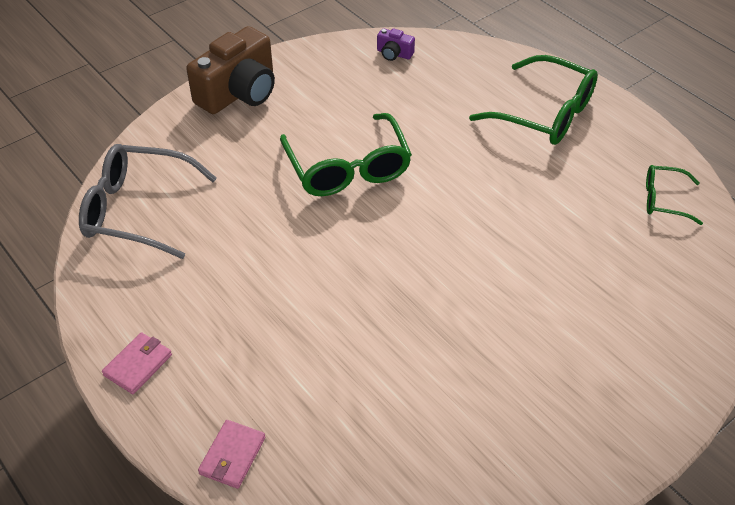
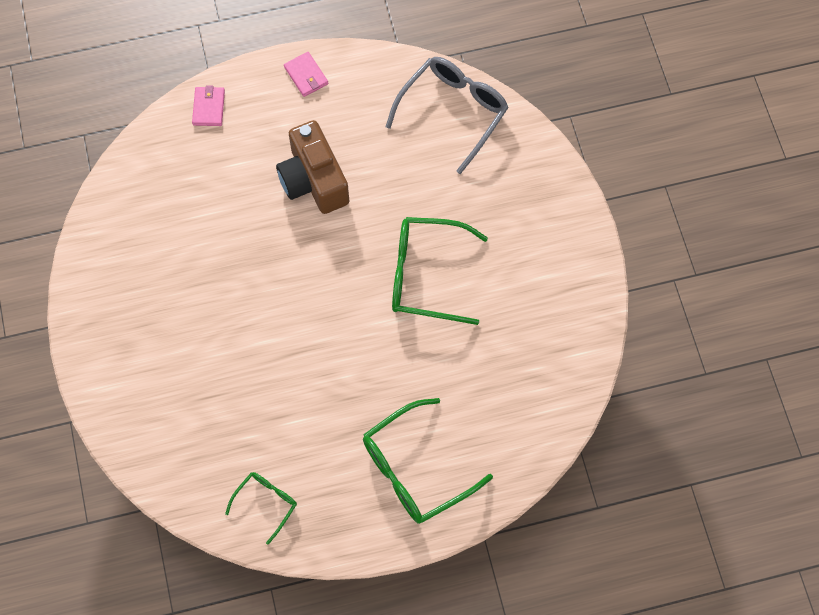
camera: 115 degrees right, 20 degrees up
(232, 456) = (209, 107): pink wallet -> pink wallet turned 45 degrees clockwise
(239, 92) = (564, 227): brown camera -> brown camera (313, 180)
(394, 54) = (562, 380): purple camera -> none

